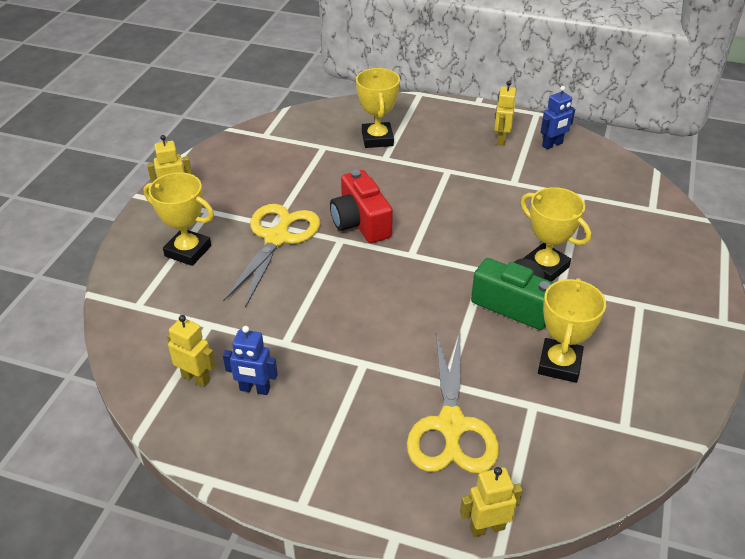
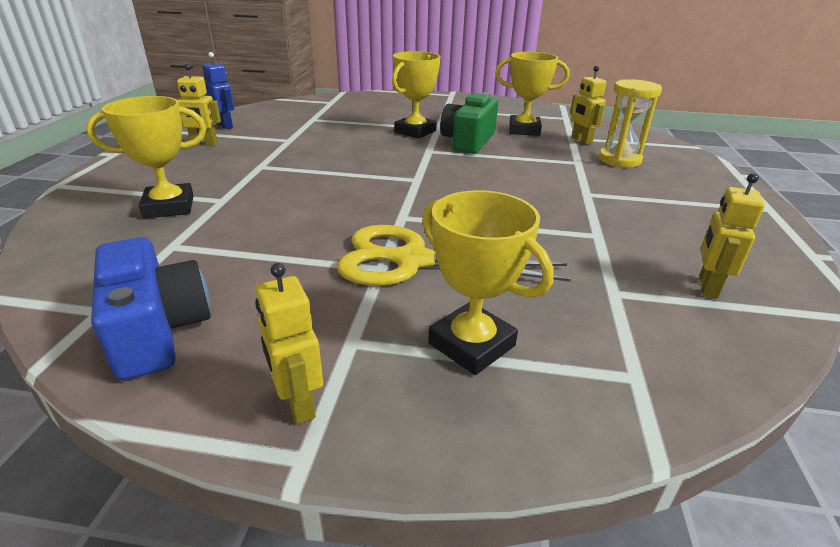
camera: 100 degrees left, 10 degrees down
(188, 251) = (471, 344): yellow trophy -> yellow trophy turned 60 degrees counterclockwise
(242, 153) = (157, 330): none -> blue camera
(254, 389) = (679, 245): blue robot -> none
(360, 222) = (366, 207): red camera -> none
(451, 426) = (619, 160): yellow scissors -> yellow hourglass
(487, 527) = (690, 150): yellow robot -> yellow robot (581, 140)

